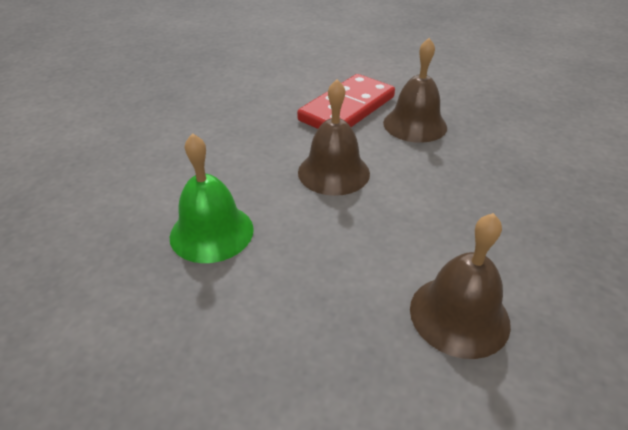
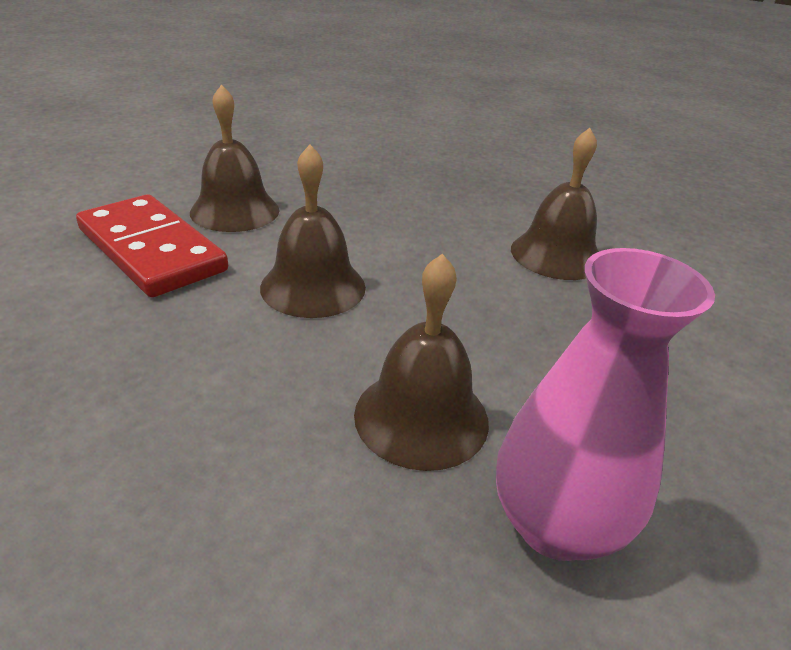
camera: 85 degrees left, 5 degrees down
(126, 293) = (555, 524): none -> pink vase
(211, 232) = (421, 417): green bell -> brown bell

